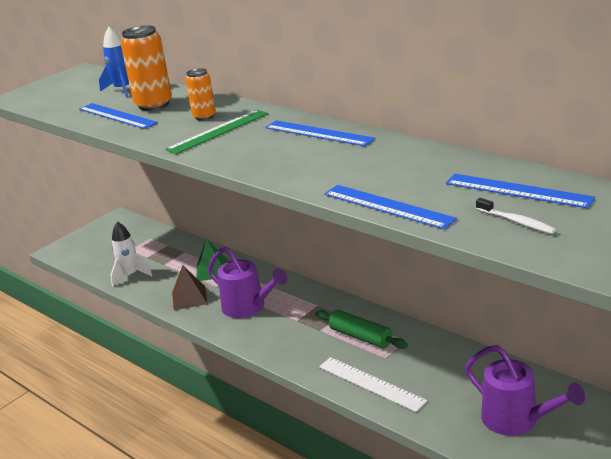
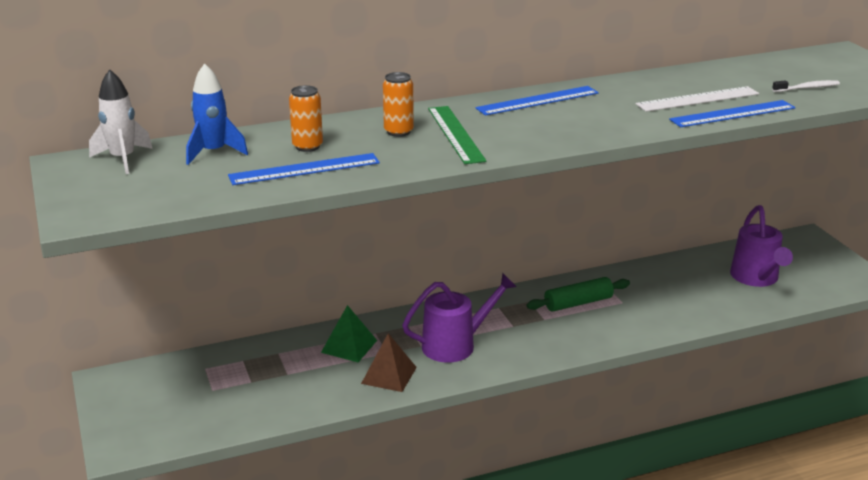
camera: 65 degrees left, 0 degrees up
(130, 275) = (279, 403): white rocket -> white rocket (123, 159)
(154, 105) = (307, 146): orange can -> orange can, size x0.59
(371, 383) = (654, 320): white ruler -> white ruler (697, 99)
(517, 191) = (757, 75): blue ruler -> none
(517, 420) = (756, 278): purple watering can -> purple watering can turned 105 degrees clockwise

